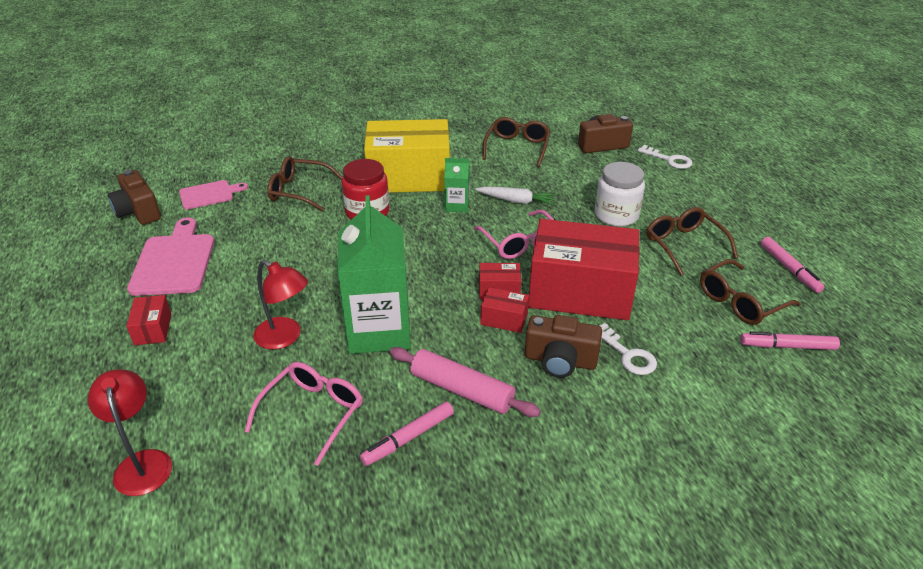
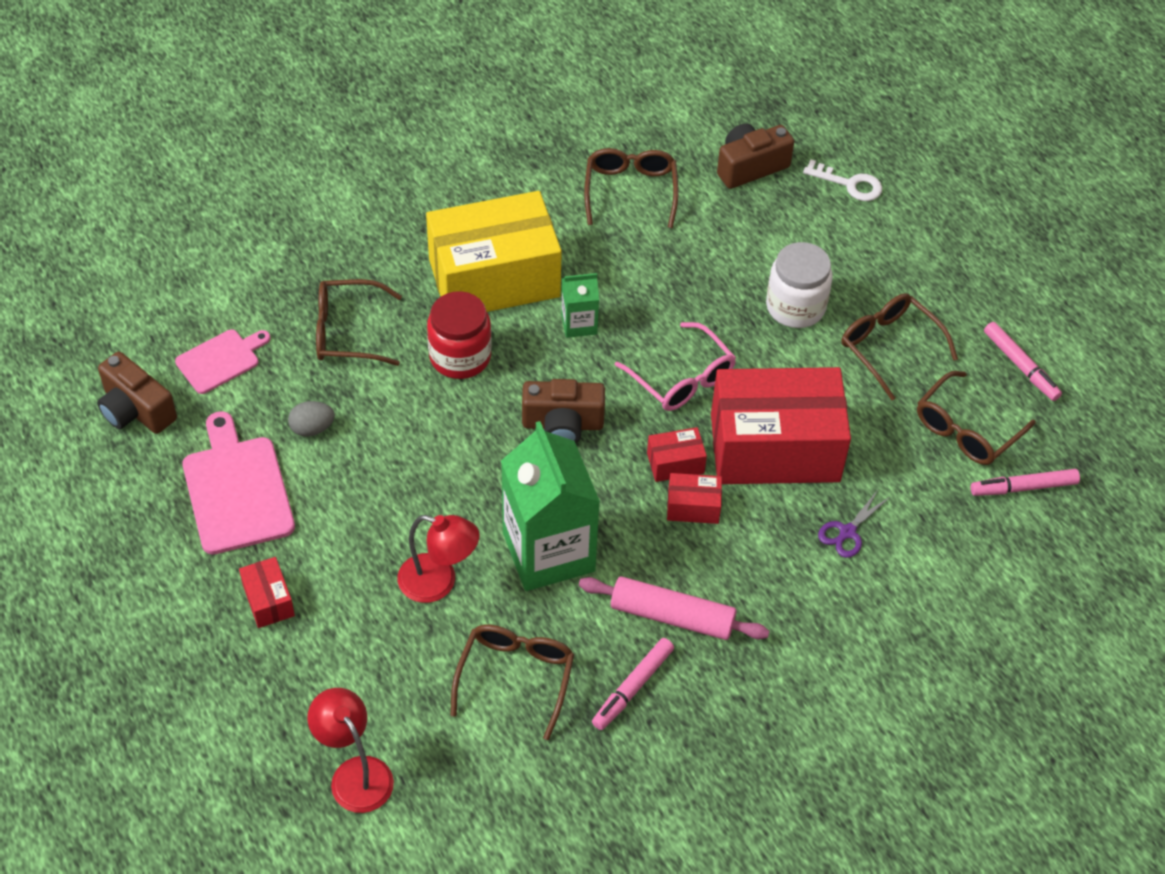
camera: 15 degrees left, 15 degrees up
(246, 236) = (312, 428): none -> grey egg
(313, 413) = (515, 677): pink glasses -> brown glasses
(516, 201) = (657, 301): white carrot -> none
(560, 361) = (772, 555): brown camera -> brown camera (562, 424)
(628, 354) = (847, 532): white key -> purple scissors

